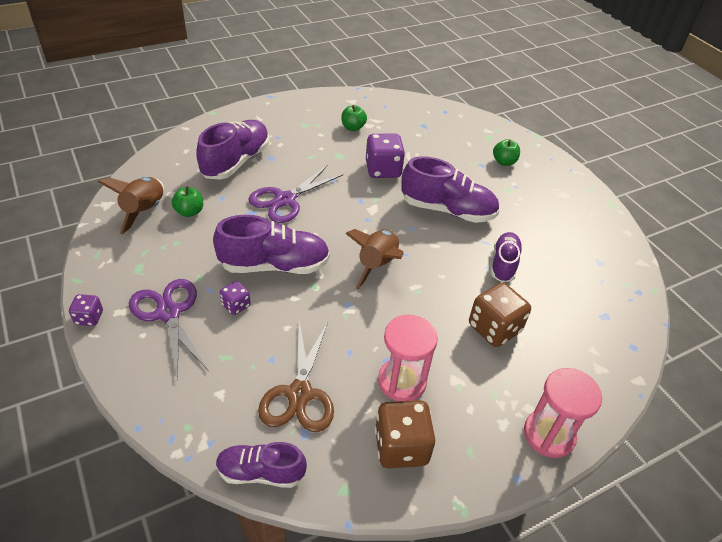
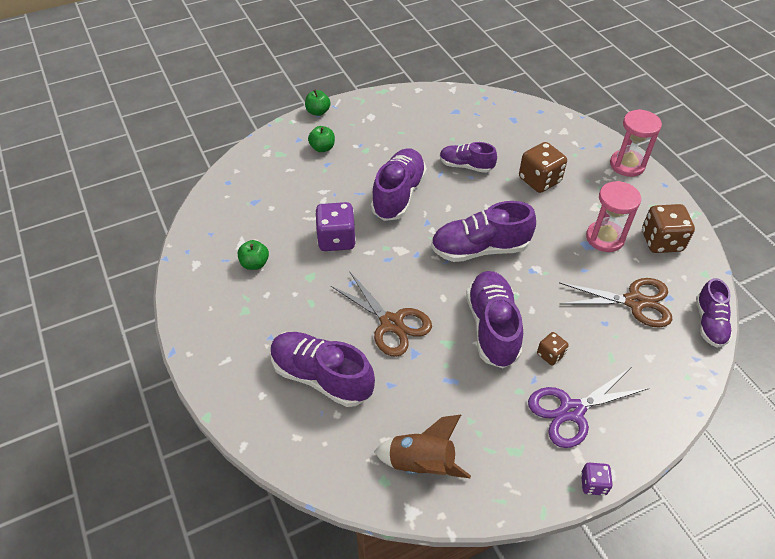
camera: 85 degrees left, 5 degrees up
(189, 212) = (418, 414): green apple -> green apple (318, 112)
(236, 305) = (550, 355): purple dice -> brown dice
(285, 200) = (391, 323): purple scissors -> brown scissors
(377, 265) = (480, 249): brown rocket -> purple shoe

